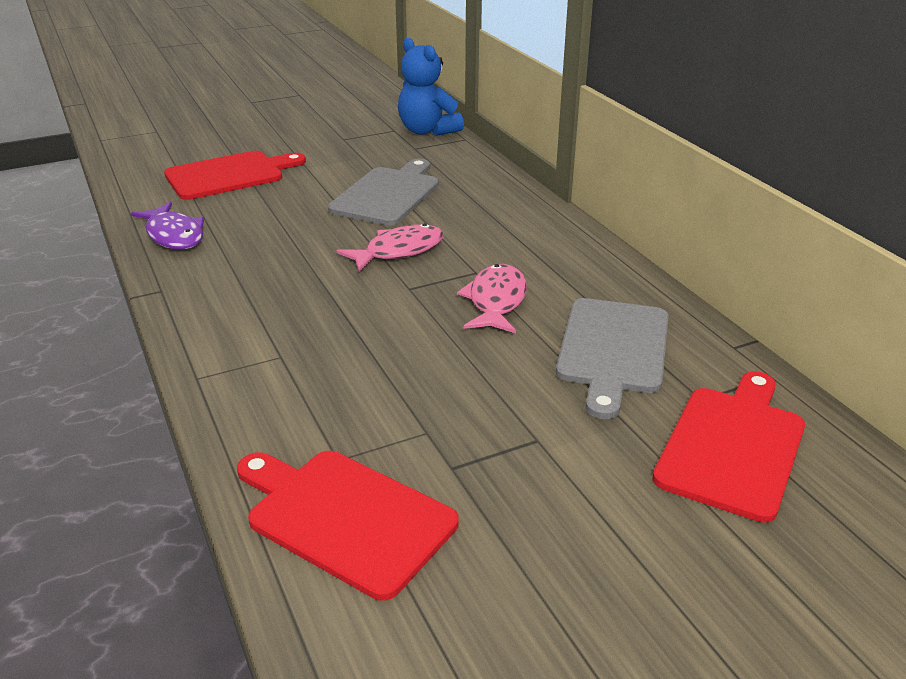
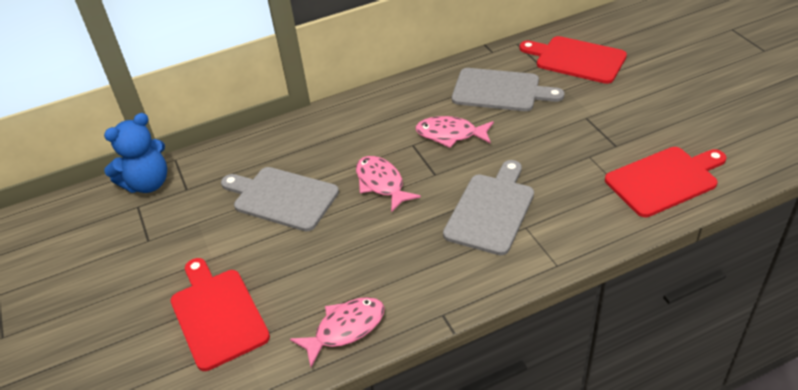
camera: 85 degrees left, 10 degrees up
(174, 235) = (345, 329): purple fish -> pink fish
(324, 329) = (491, 210): none -> grey cutting board
(344, 517) = (664, 180): red cutting board -> red cutting board turned 150 degrees counterclockwise

